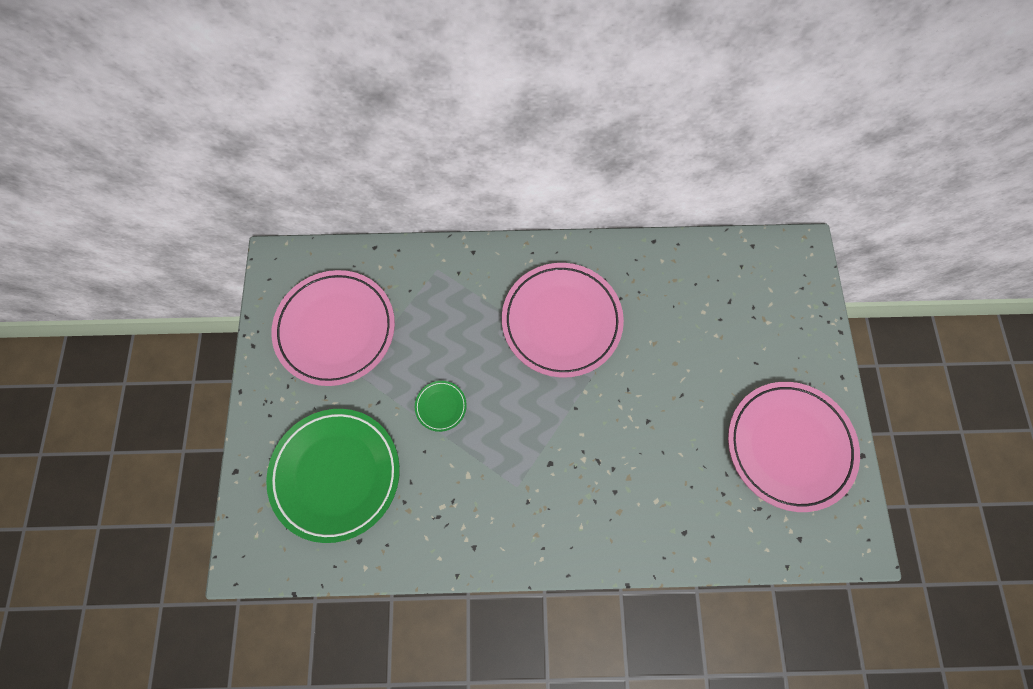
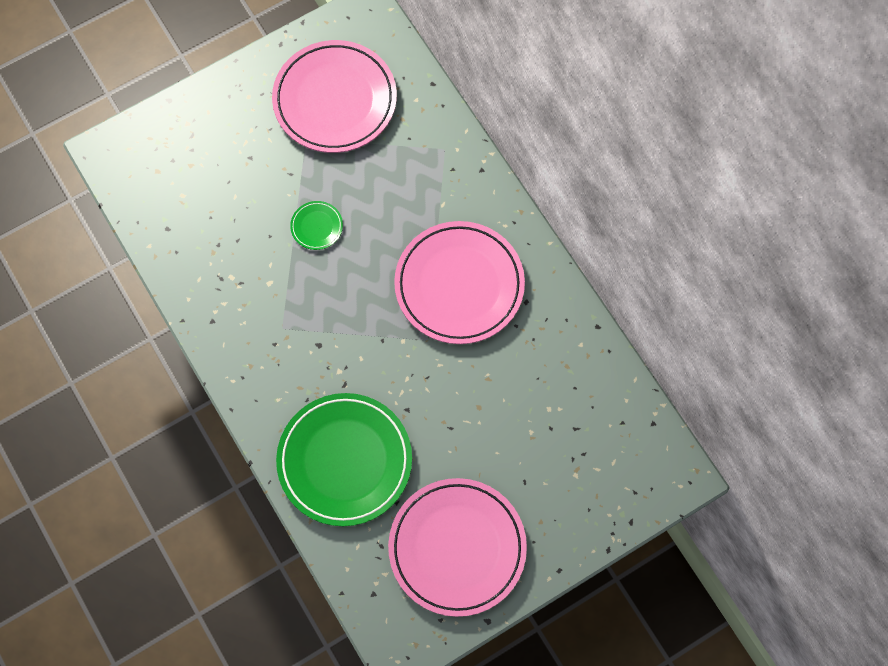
camera: 60 degrees right, 0 degrees up
(336, 474) = (210, 178): green plate -> green plate (345, 461)

